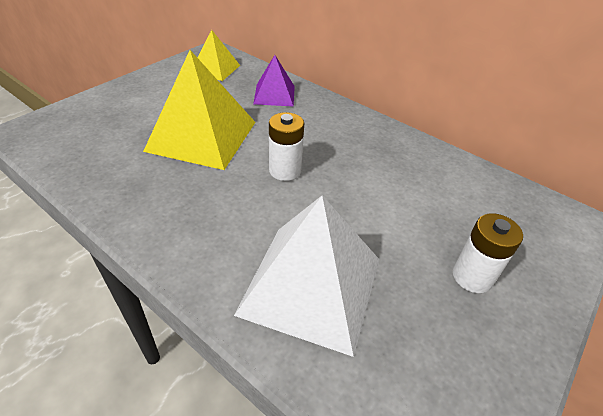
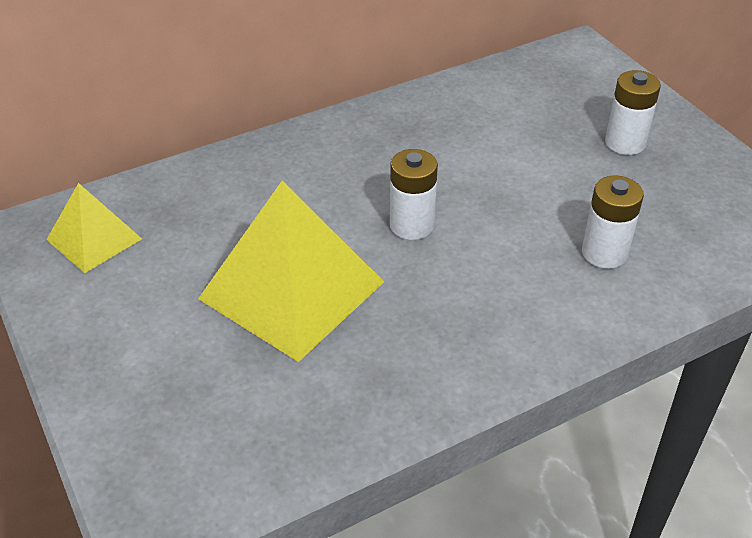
camera: 65 degrees left, 0 degrees up
(274, 95) = (223, 190): purple pyramid -> none
(311, 285) = (604, 253): white pyramid -> white battery

